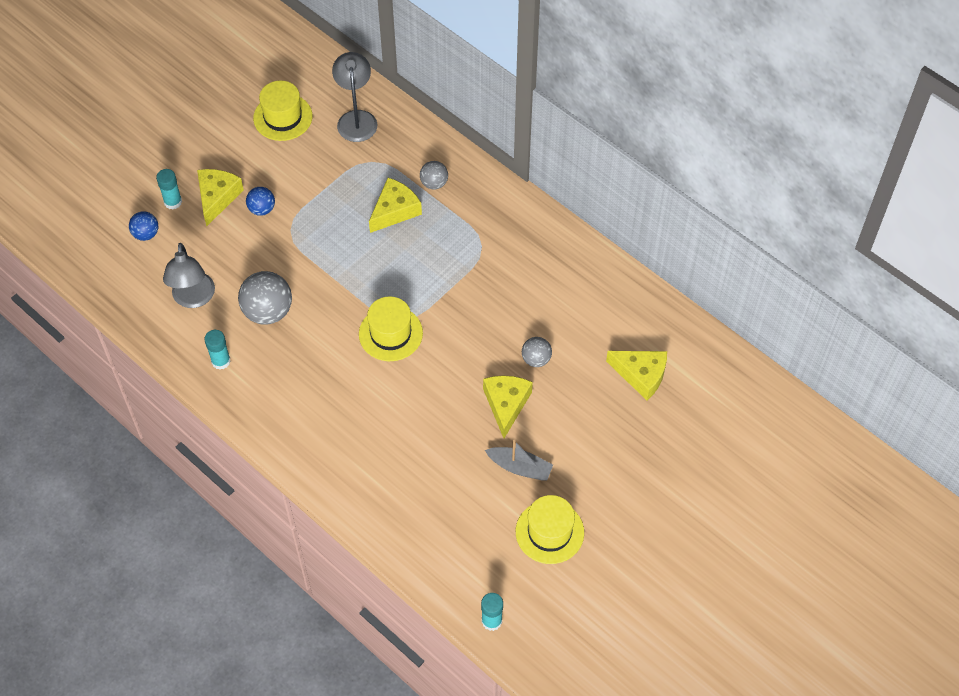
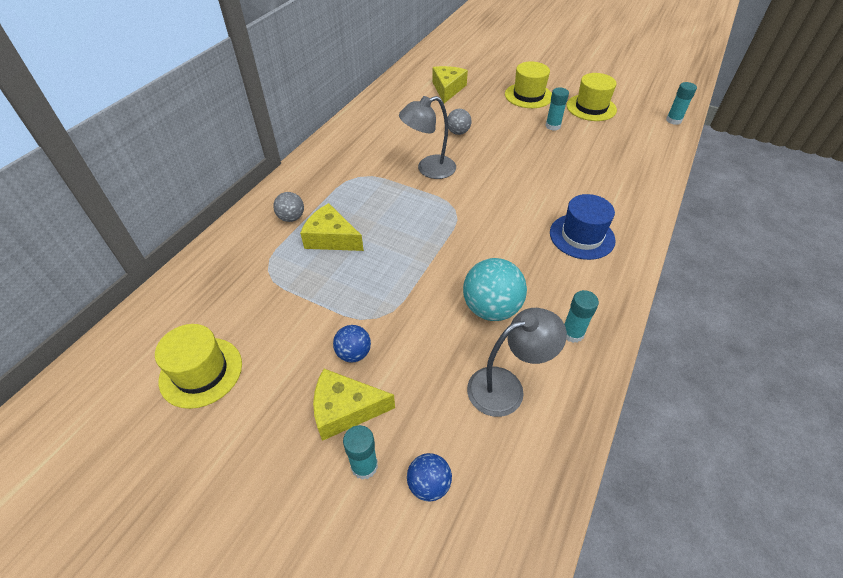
camera: 105 degrees left, 10 degrees down
(268, 311) = (491, 308): grey ball -> turquoise ball
(324, 416) = (582, 236): none -> blue hat
(356, 119) = (204, 296): grey lamp -> grey lamp (428, 169)
(390, 333) = (473, 212): yellow hat -> yellow hat (528, 95)
(506, 404) = (505, 140): yellow cheese -> none
(520, 467) = (553, 126): grey boat -> turquoise glue stick

